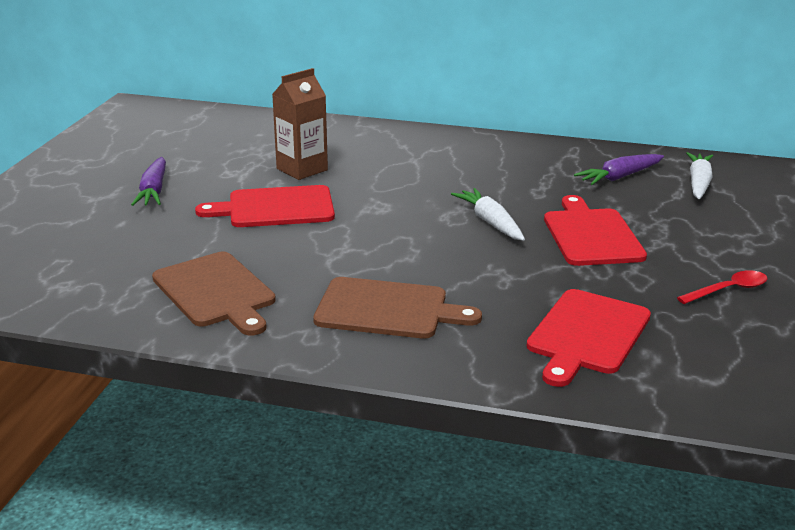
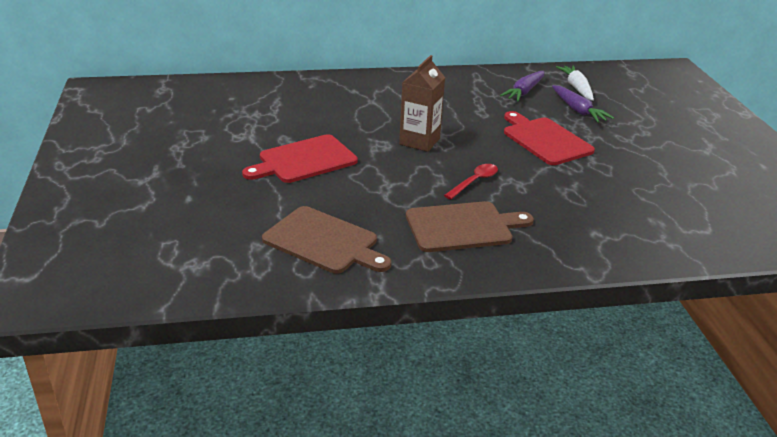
camera: 25 degrees left, 5 degrees up
(153, 191) = (189, 164): purple carrot -> purple carrot (578, 110)
(302, 169) = (294, 123): brown carton -> brown carton (419, 141)
(490, 222) = (471, 143): white carrot -> none
(587, 335) = (607, 215): red cutting board -> none
(729, 290) = (660, 164): red spoon -> red spoon (474, 181)

